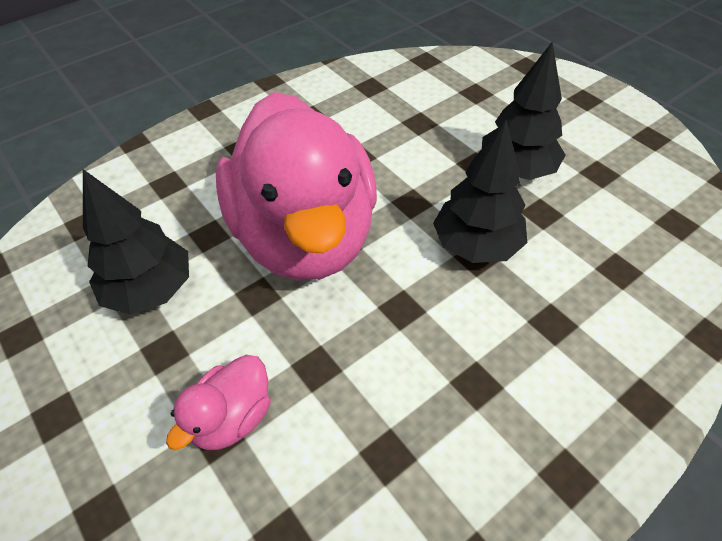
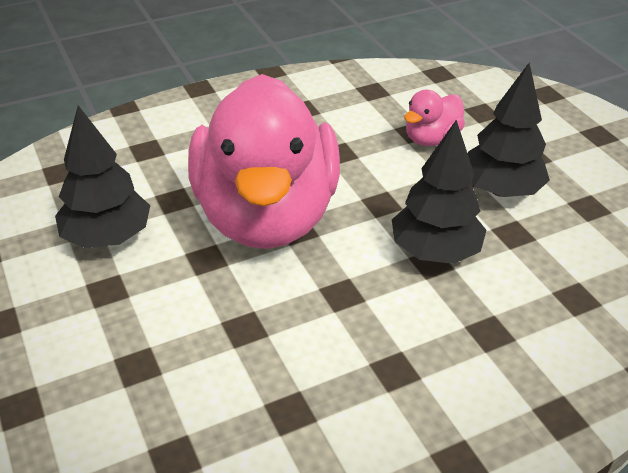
camera: 10 degrees right, 10 degrees down
(232, 417) = (155, 354): pink duck -> pink duck (431, 139)

